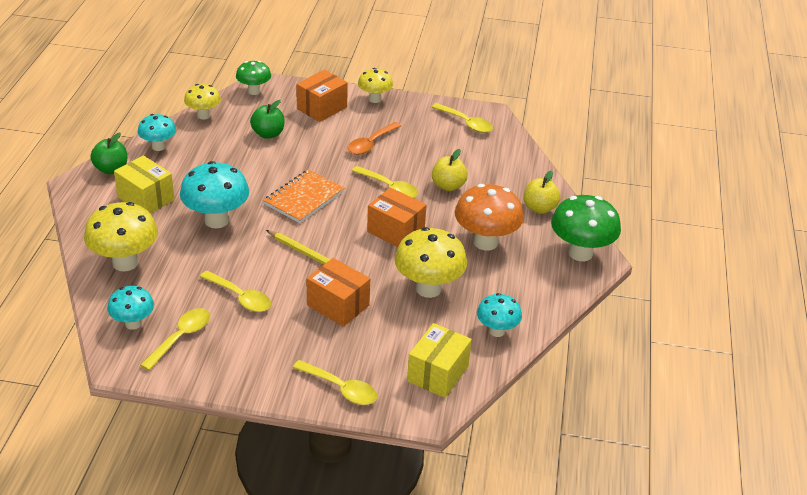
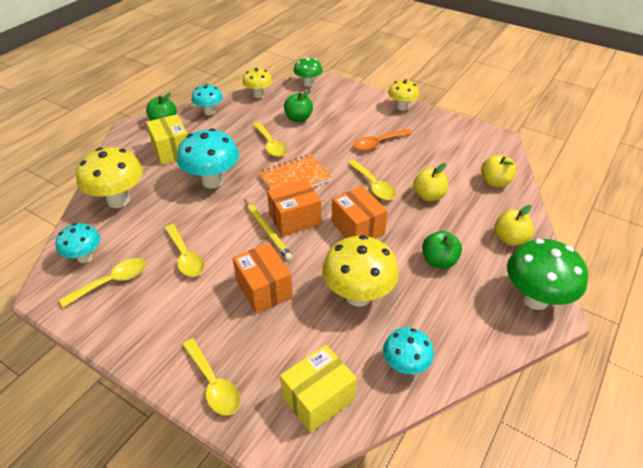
camera: 25 degrees right, 5 degrees up
(322, 108) = (353, 106): orange box -> orange box (295, 219)
(466, 123) = (473, 142): yellow spoon -> yellow spoon (271, 145)
(485, 242) = (439, 261): orange mushroom -> green apple
(504, 159) = (495, 182): none -> yellow apple

